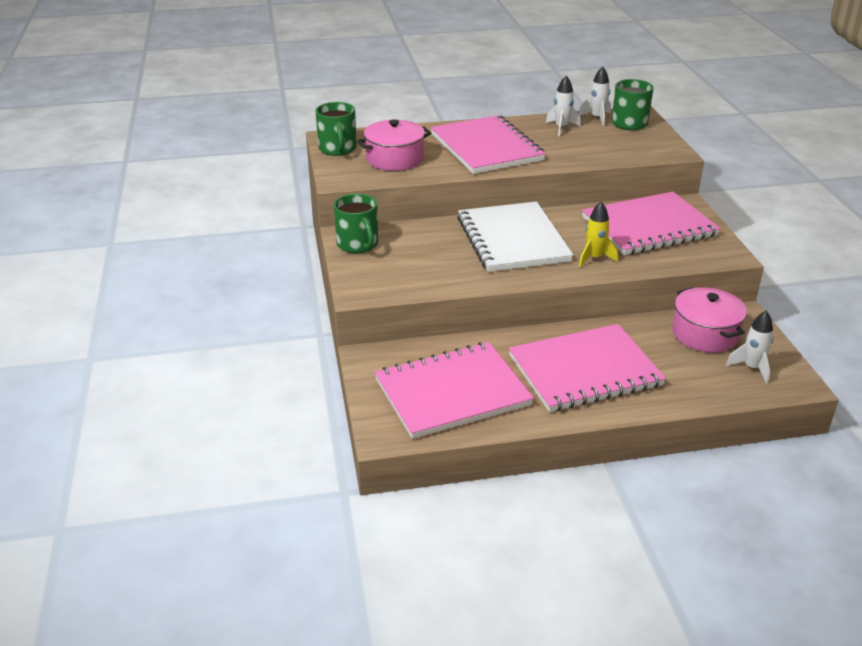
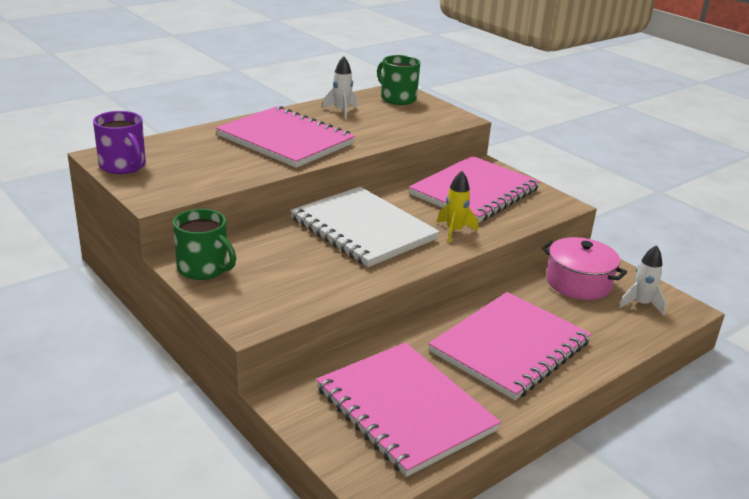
camera: 30 degrees left, 5 degrees down
(337, 149) = (123, 166): green mug -> purple mug
(394, 159) = (198, 166): pink pot -> none
(452, 392) = (404, 409): pink notebook -> pink notebook turned 75 degrees counterclockwise
(597, 118) = (365, 98): white rocket -> none

